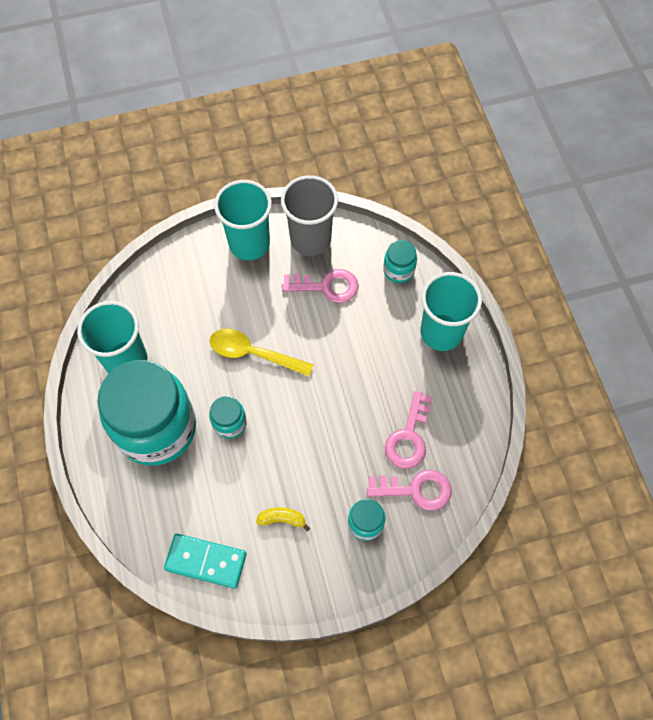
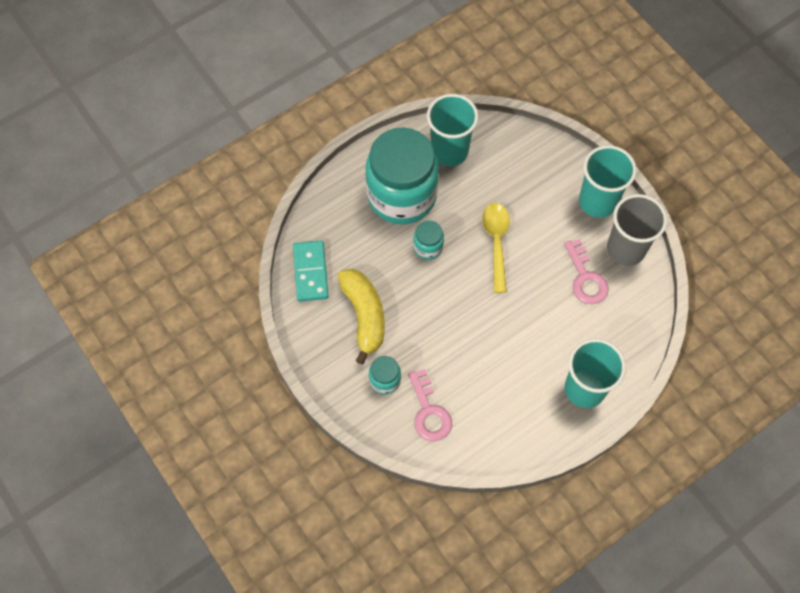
camera: 70 degrees right, 0 degrees up
(282, 519) = (364, 315): yellow banana -> yellow banana, size x2.18
(398, 270) = (630, 333): turquoise jar -> none
(409, 436) = (474, 391): pink key -> none

